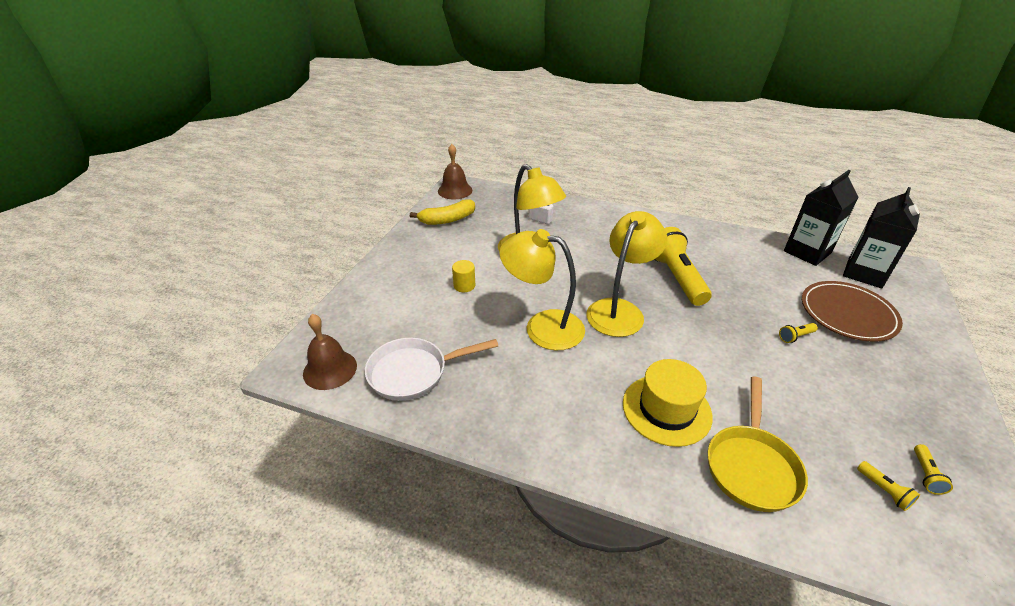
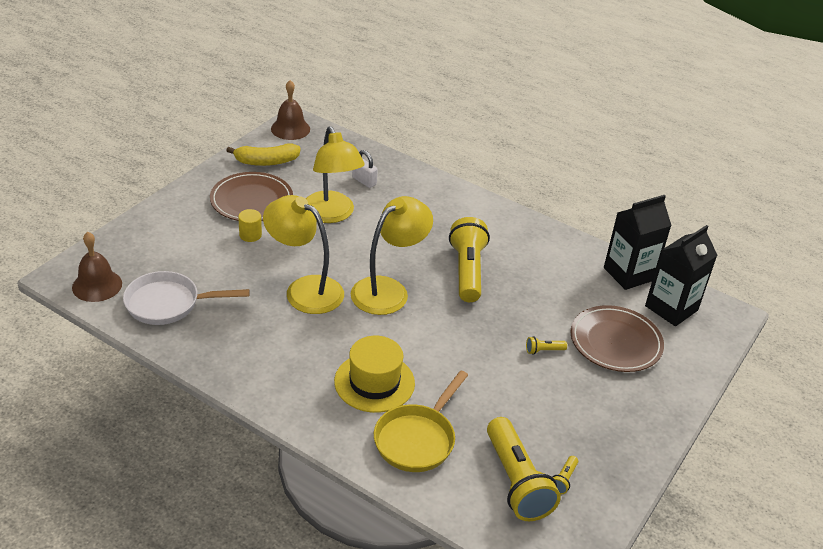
camera: 10 degrees right, 0 degrees up
(450, 254) = (251, 200): none -> brown plate
(884, 490) = (516, 481): yellow flashlight -> yellow flashlight, size x2.48

